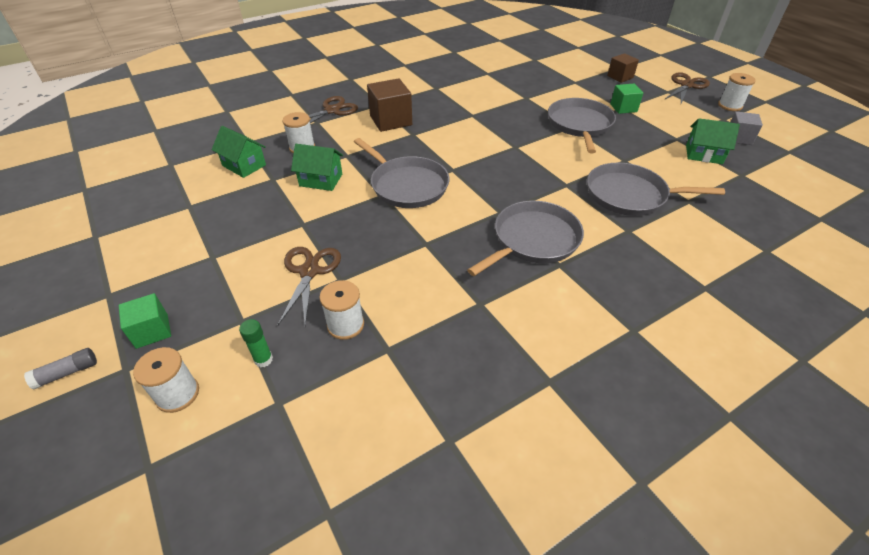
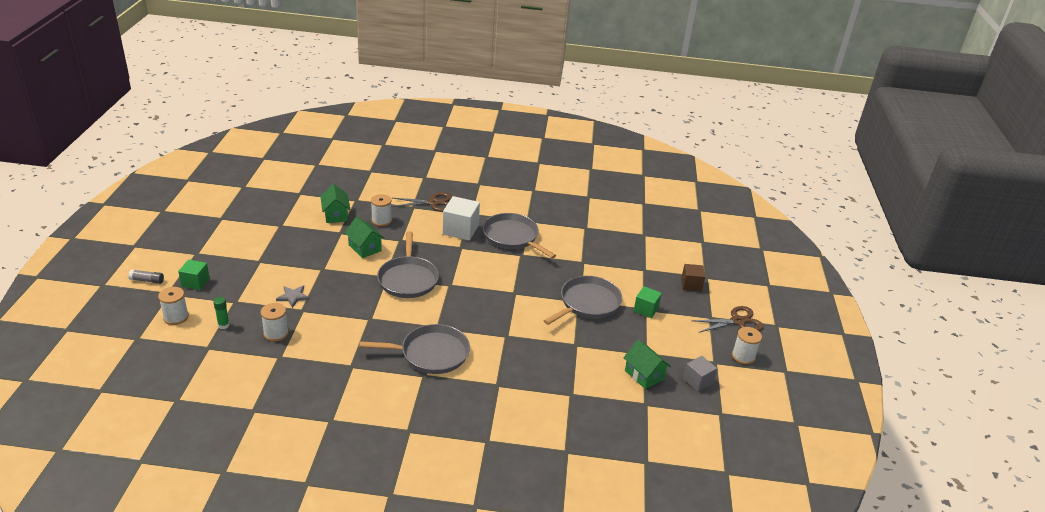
camera: 35 degrees right, 10 degrees down
(309, 271) = (293, 297): brown scissors -> grey star
(391, 120) = (460, 230): brown cube -> white cube
(630, 195) = (537, 367): grey pan -> grey pan (512, 237)

